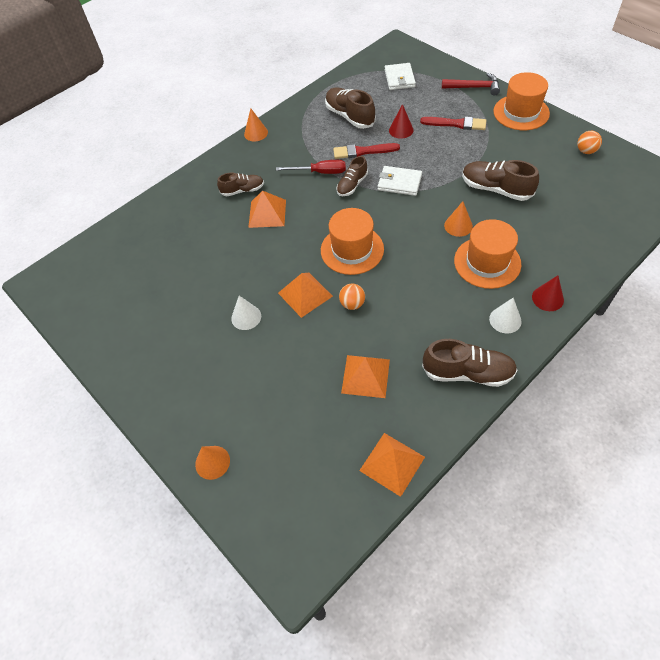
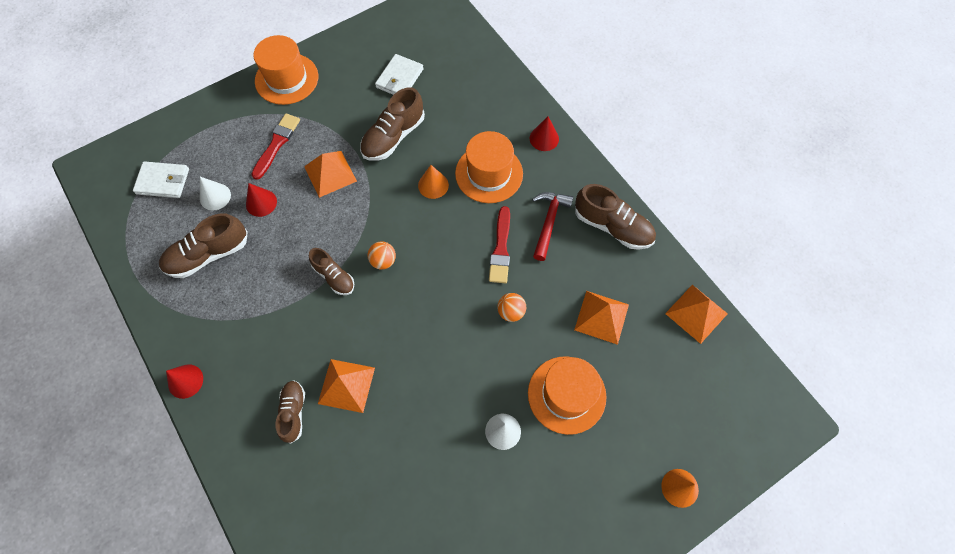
camera: 85 degrees left, 10 degrees up
(256, 133) = (185, 381): orange cone -> red cone
(305, 294) = (486, 359): orange pyramid -> orange pyramid (330, 173)
(320, 172) = (298, 309): red screwdriver -> none
(352, 250) = (435, 297): orange hat -> orange hat (566, 394)
(363, 151) = (281, 253): red brush -> red brush (501, 249)
(399, 183) = (349, 225): white wallet -> white wallet (399, 78)
(467, 373) = (612, 226): brown shoe -> brown shoe turned 105 degrees clockwise
(474, 87) = (222, 109): red hammer -> red hammer (548, 222)
(505, 320) = (561, 179): white cone -> white cone (215, 196)
(586, 151) = (369, 45): orange ball -> orange ball (383, 261)

